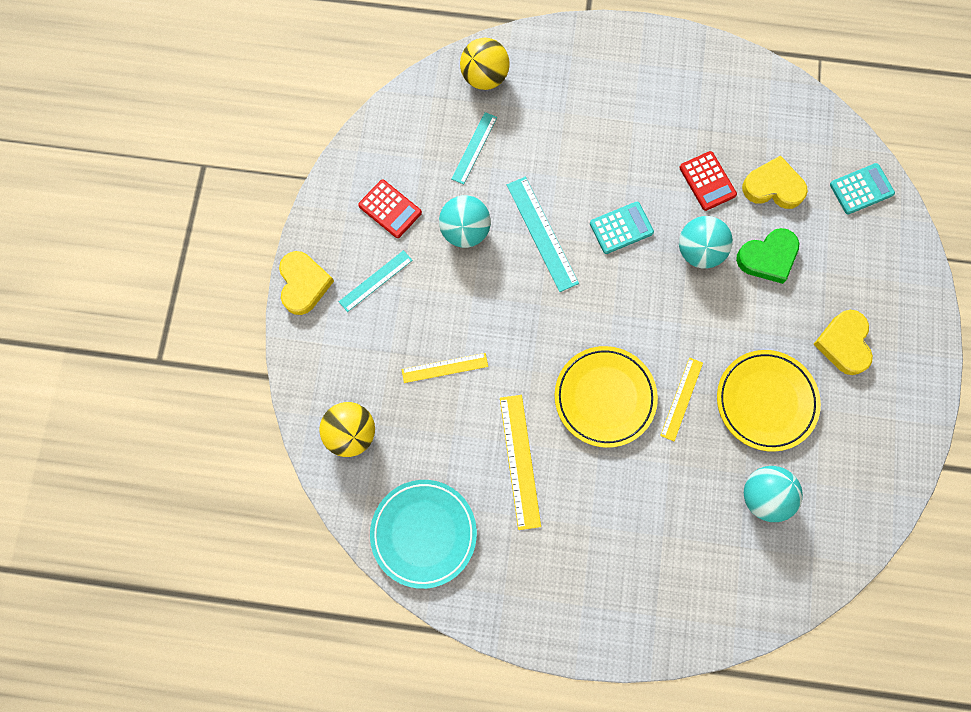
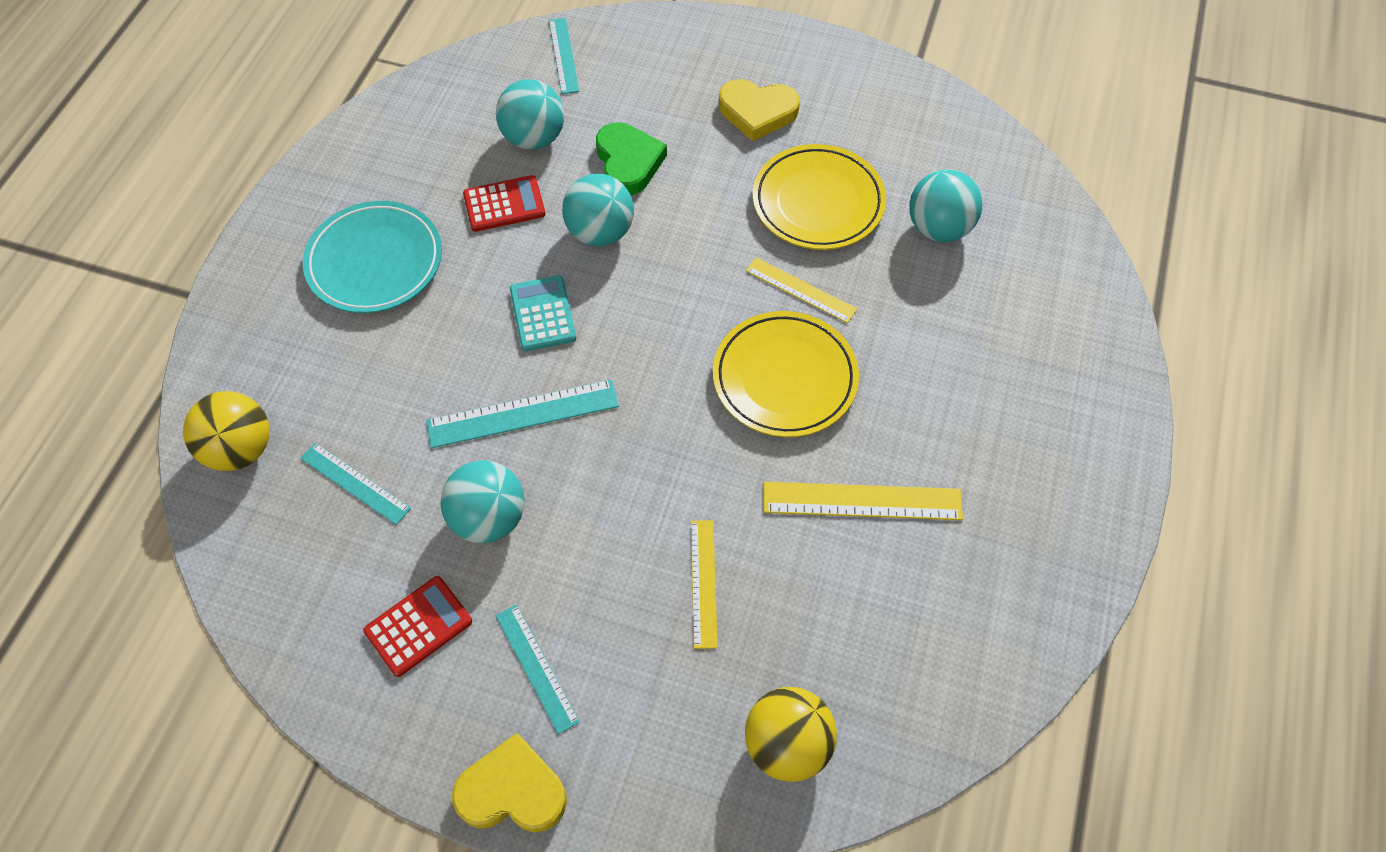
camera: 80 degrees left, 15 degrees down
(424, 533) = (958, 654): turquoise plate -> turquoise plate (375, 262)
(773, 187) = (534, 138): yellow heart -> turquoise ball
(861, 189) = (564, 55): turquoise calculator -> turquoise ruler

